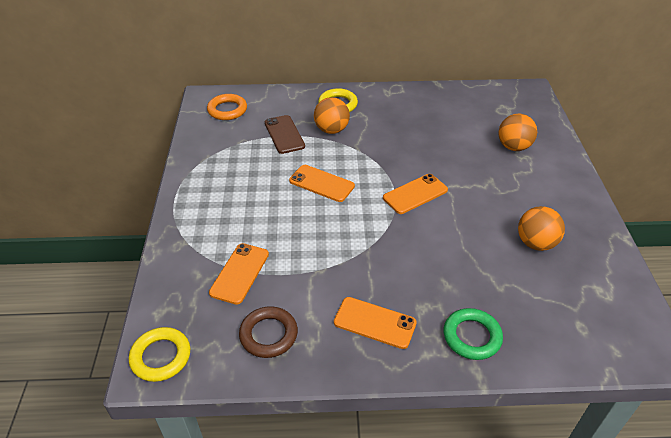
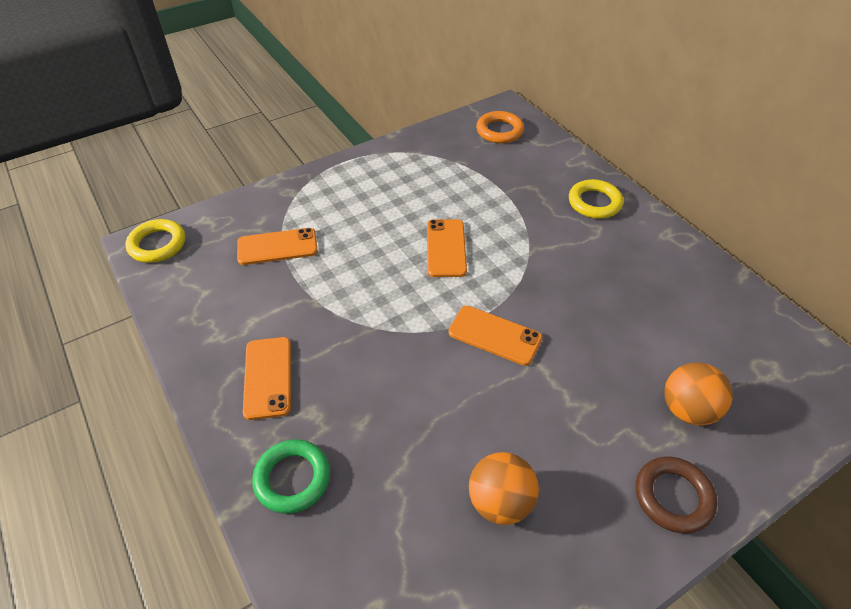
camera: 60 degrees right, 5 degrees up
(268, 335) = (213, 301): brown ring -> brown ring (673, 497)
(284, 134) = (499, 186): brown phone -> none
(331, 130) = (543, 217): orange ball -> none

